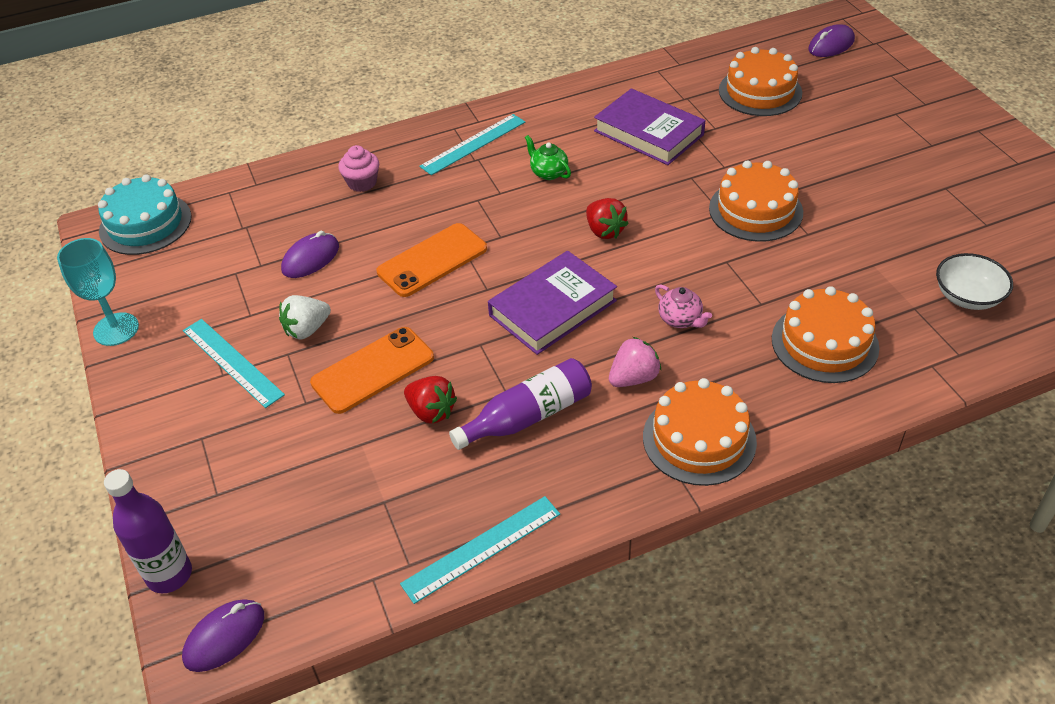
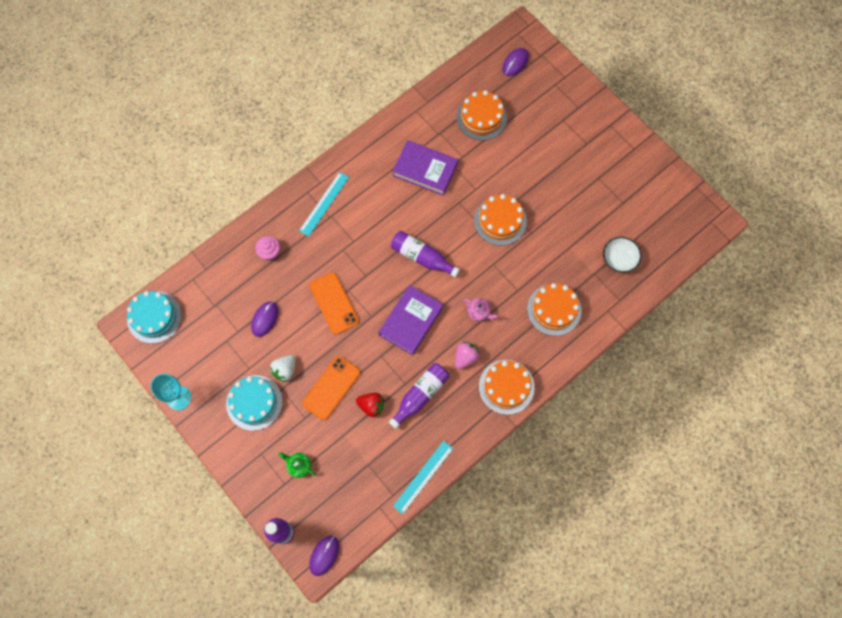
camera: 20 degrees left, 25 degrees up
(232, 362) = (254, 402): turquoise ruler -> turquoise cake
(432, 260) = (334, 303): orange phone -> orange phone turned 60 degrees counterclockwise
(548, 173) = (376, 218): green teapot -> green teapot (299, 466)
(604, 231) = (422, 257): red strawberry -> purple bottle

